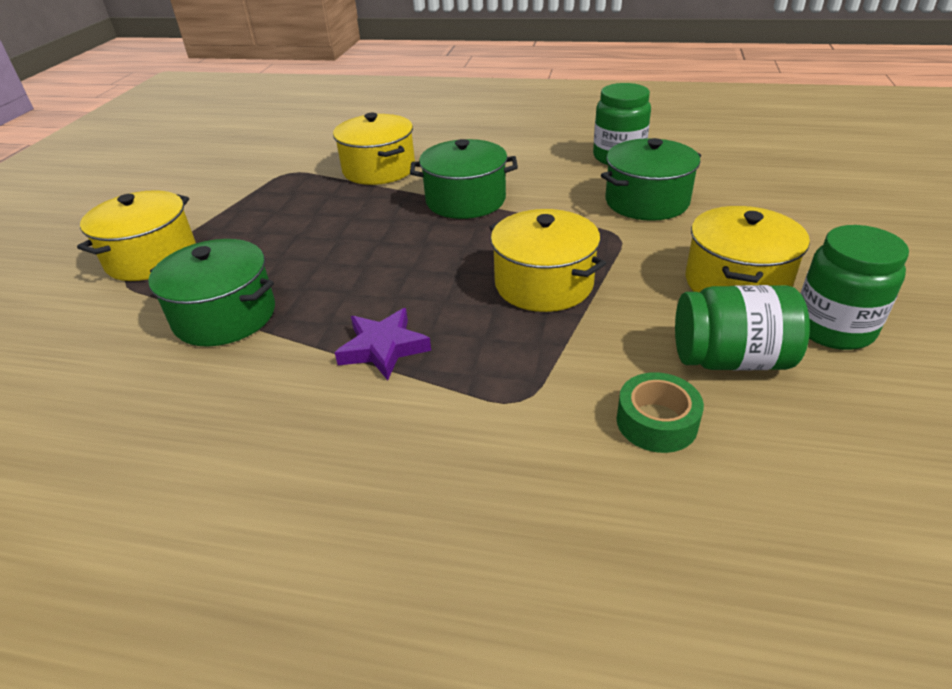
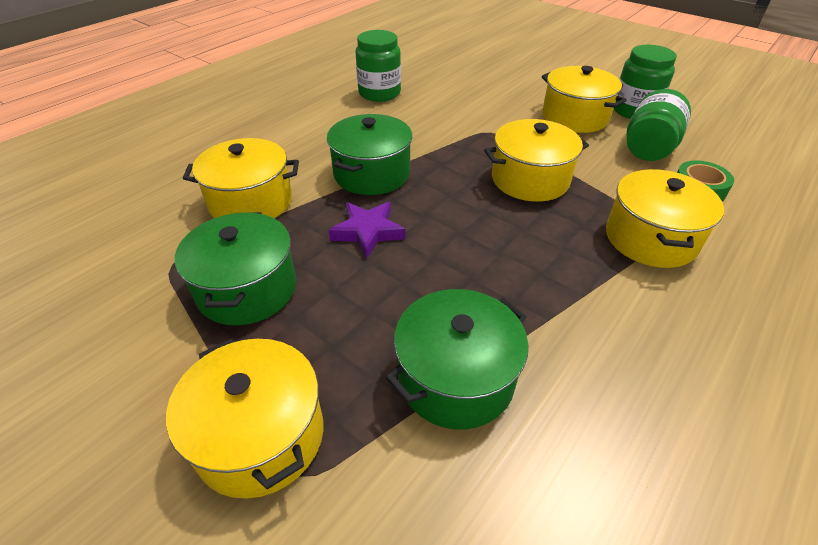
camera: 65 degrees left, 5 degrees up
(383, 348) = (571, 279): purple star -> purple star (368, 232)
(499, 393) = (650, 238): none -> yellow pot
(646, 201) = (455, 107): green pot -> green pot (247, 289)

